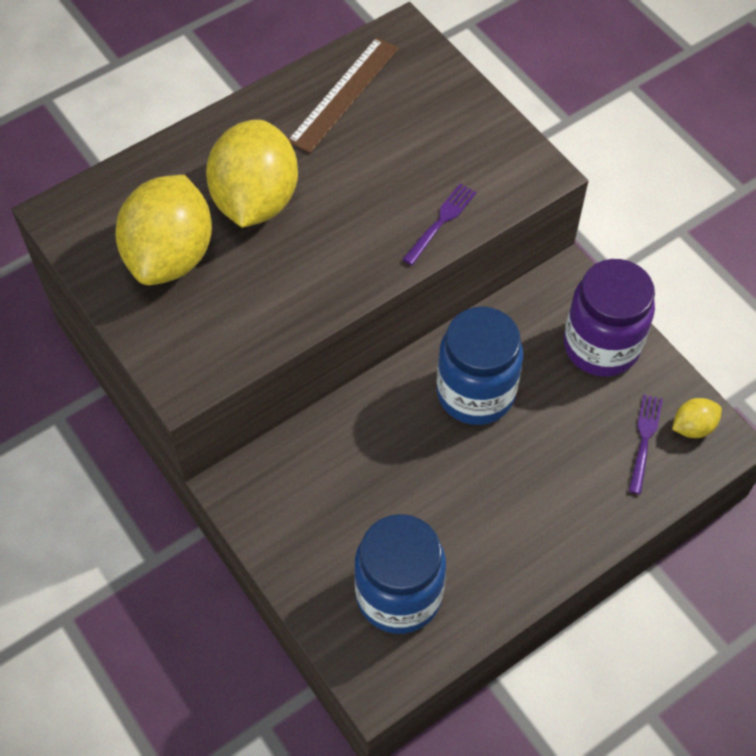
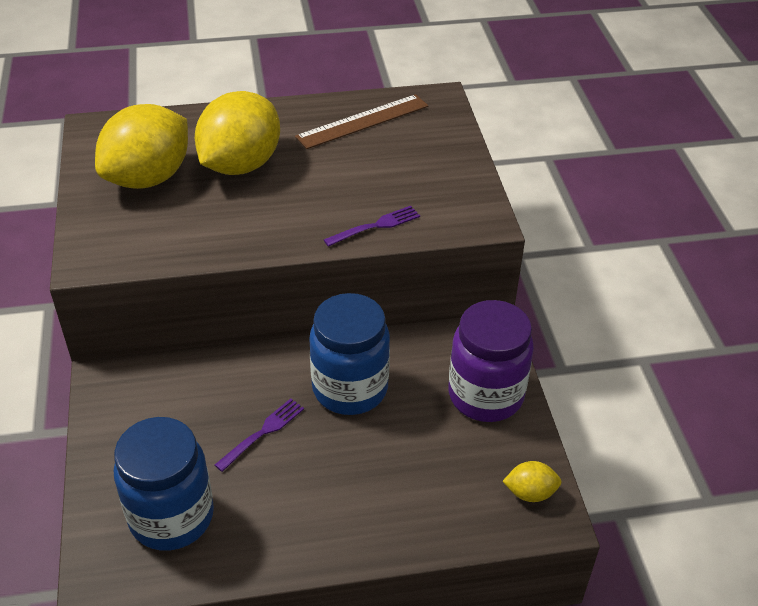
camera: 25 degrees right, 15 degrees down
(644, 440) = (477, 485): purple fork -> purple fork (262, 433)

